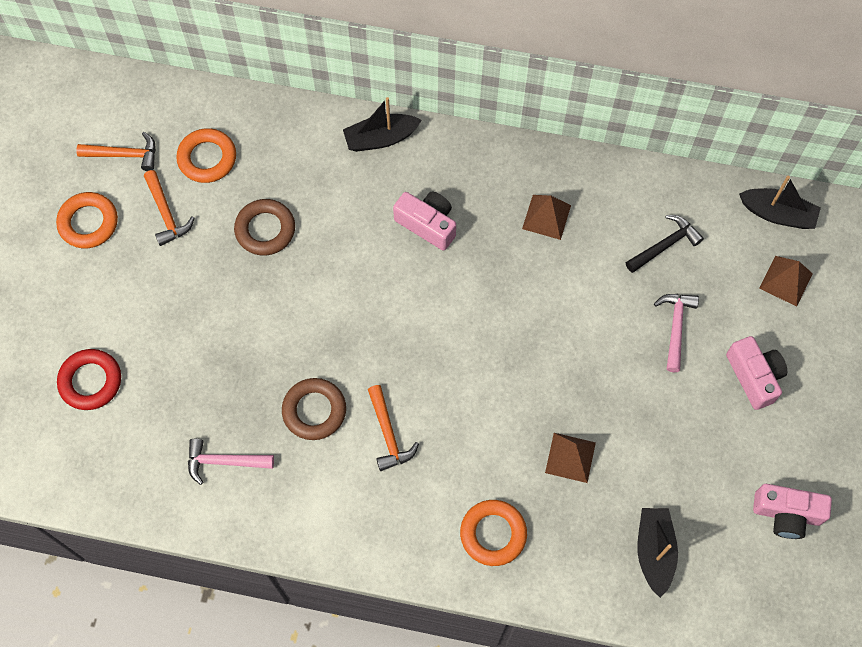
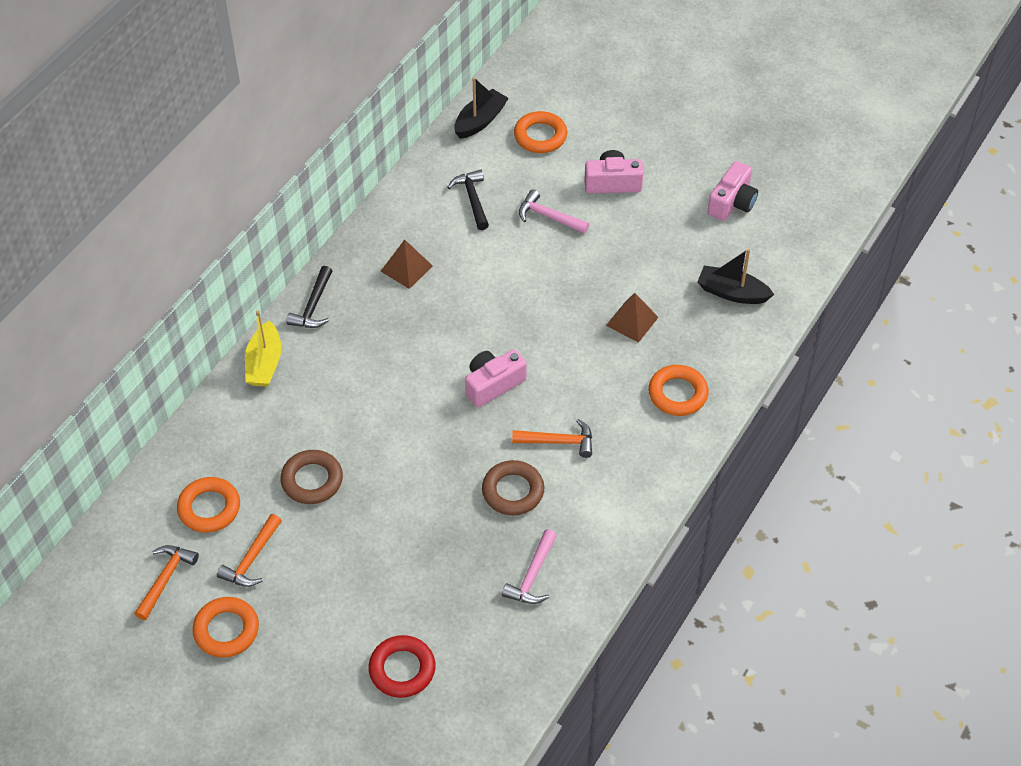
camera: 70 degrees left, 15 degrees down
(166, 213) = (252, 559): orange hammer -> orange hammer turned 120 degrees clockwise
(380, 138) = (264, 363): black boat -> yellow boat
(427, 224) = (370, 354): pink camera -> pink camera (493, 384)
(465, 152) = (313, 306): none -> black hammer
(785, 281) = (540, 136): brown pyramid -> orange ring

